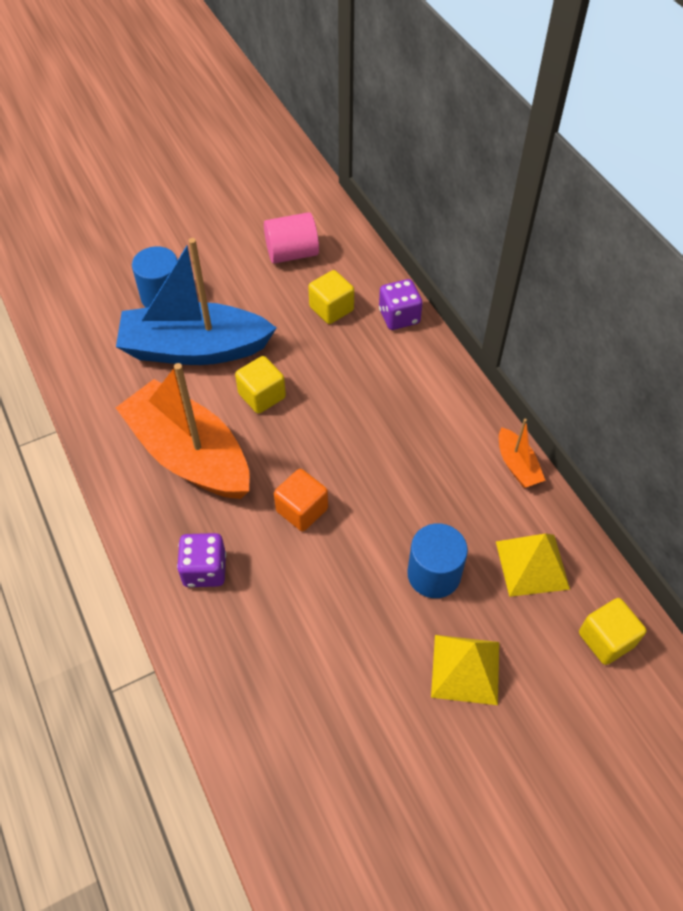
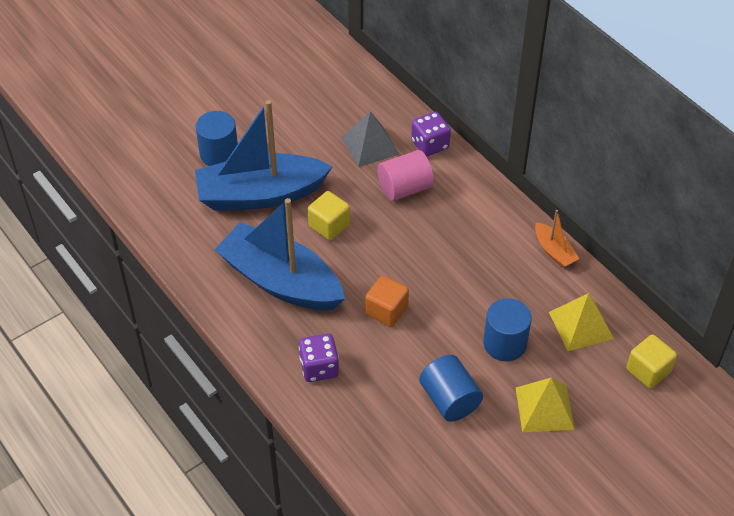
camera: 10 degrees left, 5 degrees down
(189, 454) = (281, 281): orange boat -> blue boat
(292, 253) = (323, 102): pink cylinder -> pink cylinder (405, 188)
(331, 309) = (370, 145): yellow cube -> grey pyramid
(350, 638) = (450, 399): none -> blue cylinder

